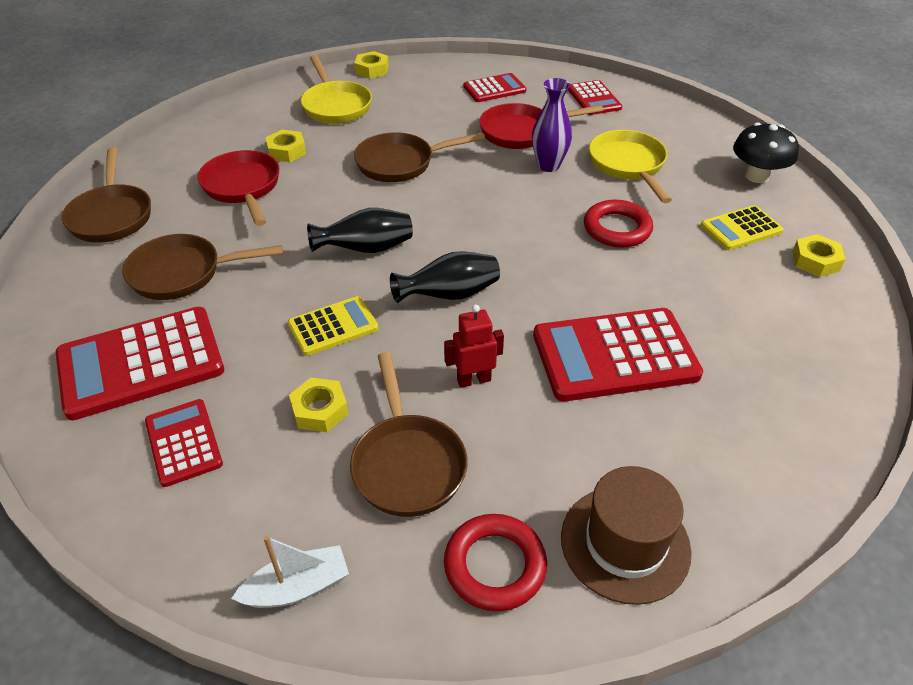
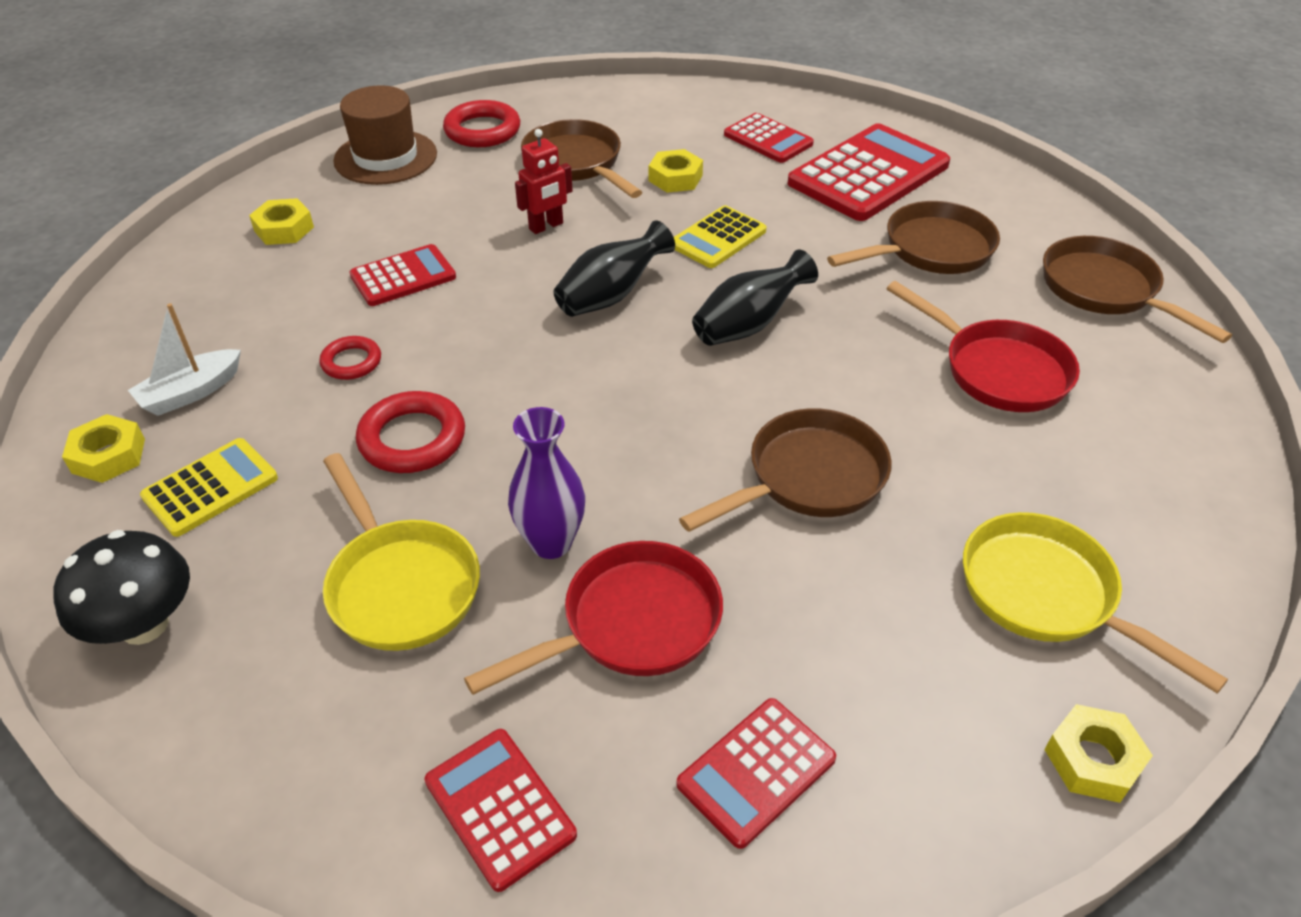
camera: 160 degrees right, 0 degrees up
(287, 151) = (1012, 453): yellow nut -> yellow nut (284, 229)
(297, 587) = (614, 98): white boat -> white boat (191, 392)
(615, 355) = (403, 276): red calculator -> red calculator, size x0.55
(658, 288) = (351, 362): none -> red ring

